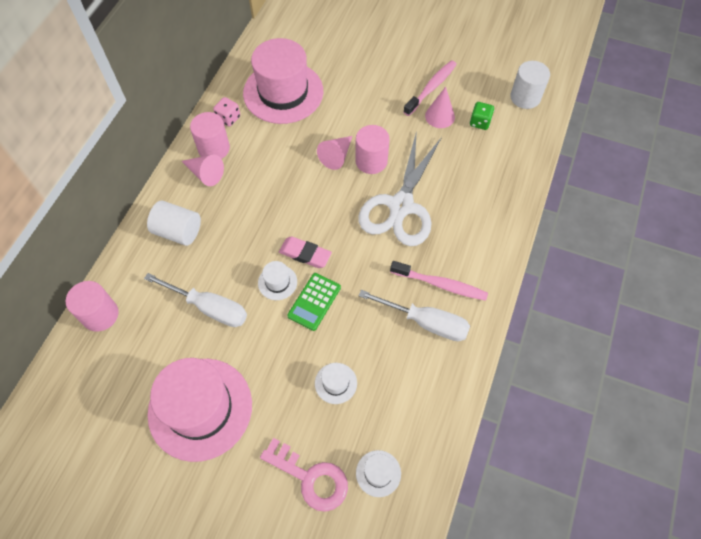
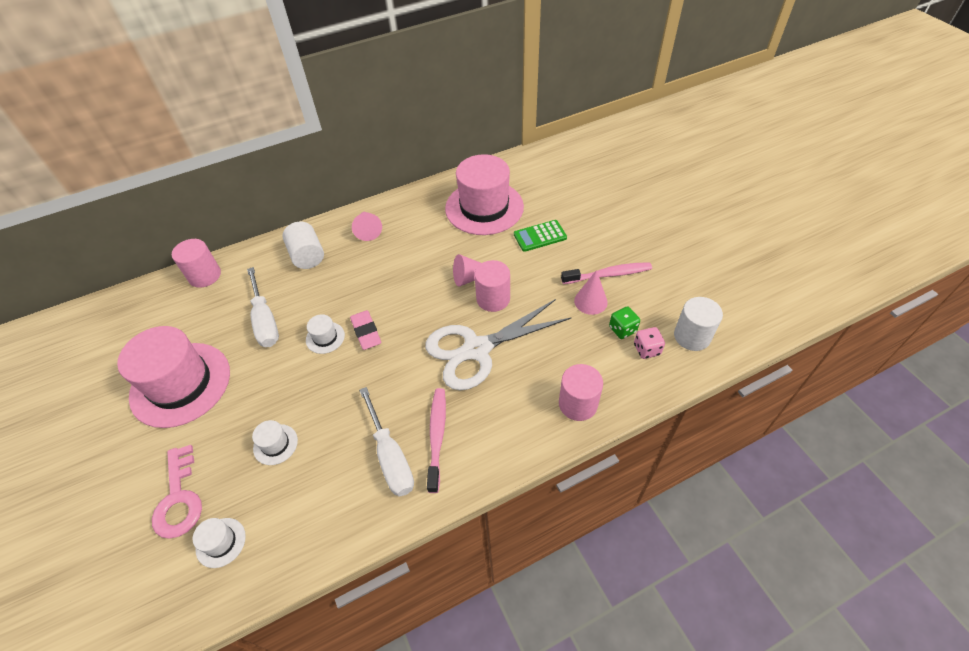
camera: 45 degrees right, 10 degrees down
(214, 148) = (393, 216): pink cylinder -> pink cylinder (578, 404)
(228, 118) = (426, 202): pink dice -> pink dice (646, 349)
(314, 302) = (332, 371): green calculator -> green calculator (540, 236)
(441, 284) = (437, 436): pink toothbrush -> pink toothbrush turned 150 degrees counterclockwise

